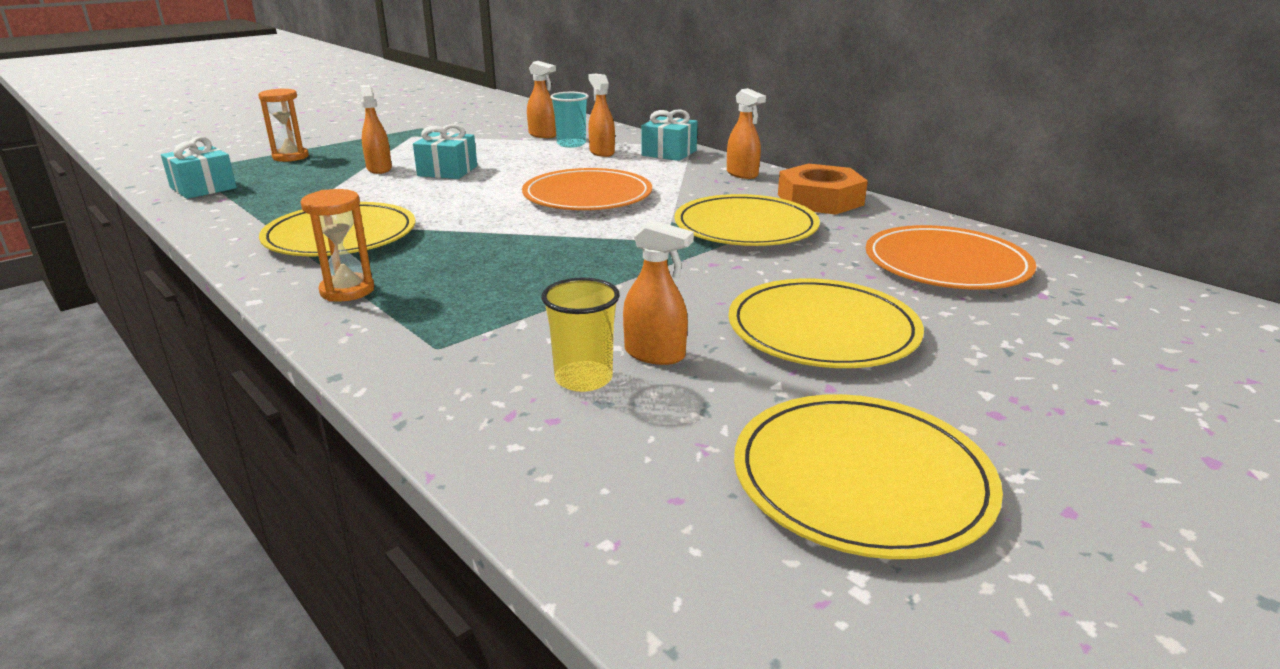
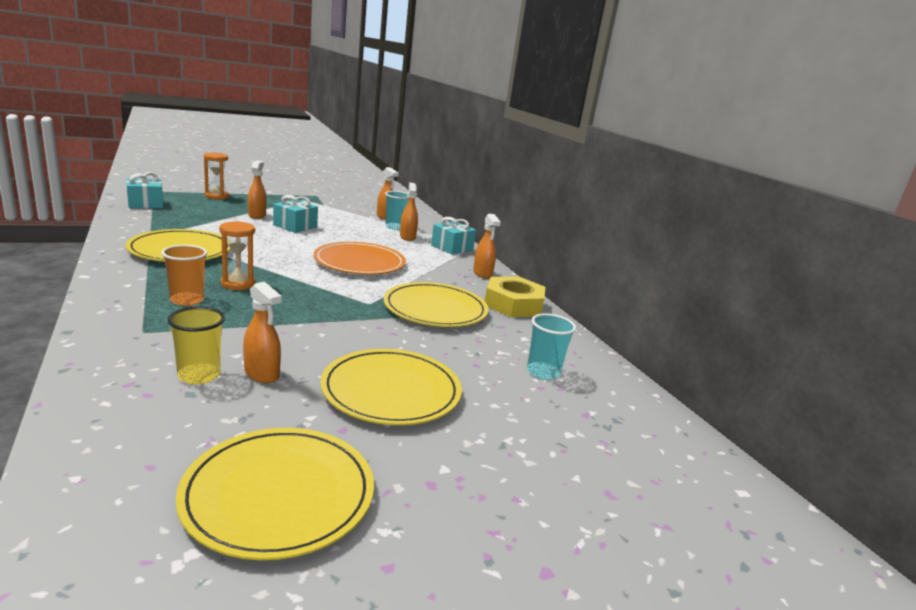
camera: 15 degrees right, 5 degrees down
(347, 290) = (140, 283): orange hourglass -> orange hourglass (238, 284)
(438, 294) = (187, 300): none -> orange cup
(820, 200) = (513, 304): orange nut -> yellow nut
(946, 264) = (543, 372): orange plate -> turquoise cup

